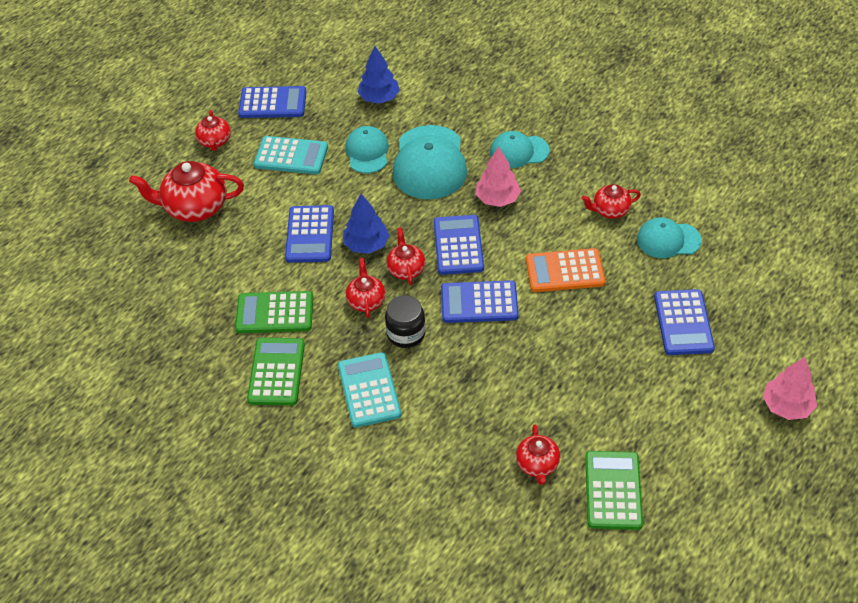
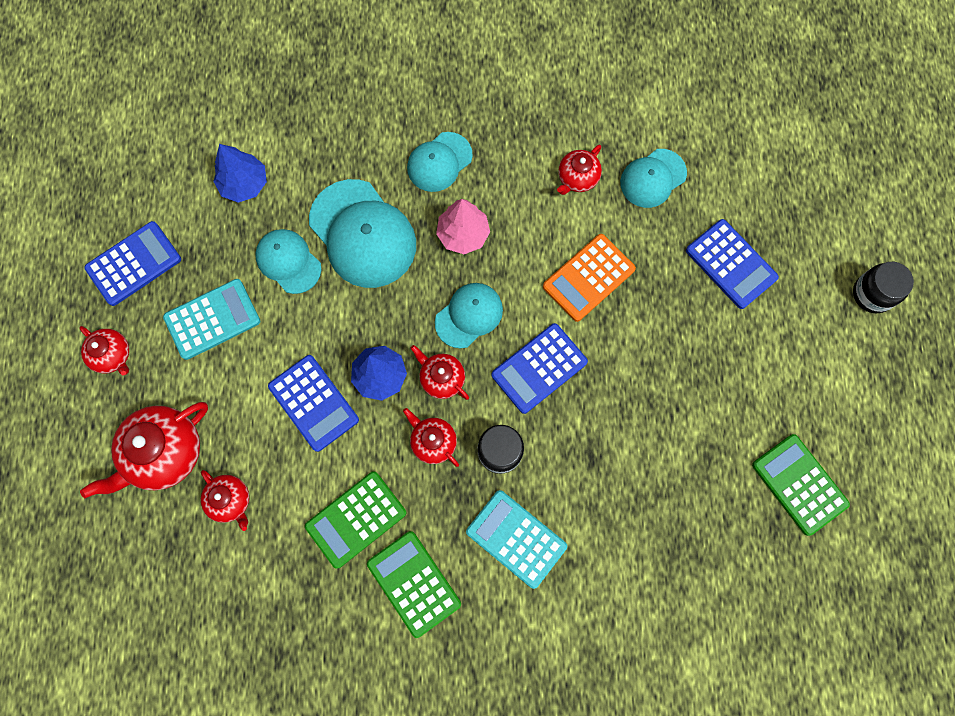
camera: 40 degrees left, 25 degrees up
(458, 245) = (469, 315): blue calculator -> turquoise cap
(537, 465) = (720, 505): red teapot -> red teapot (230, 500)
(786, 406) = (872, 294): pink tree -> black jar

